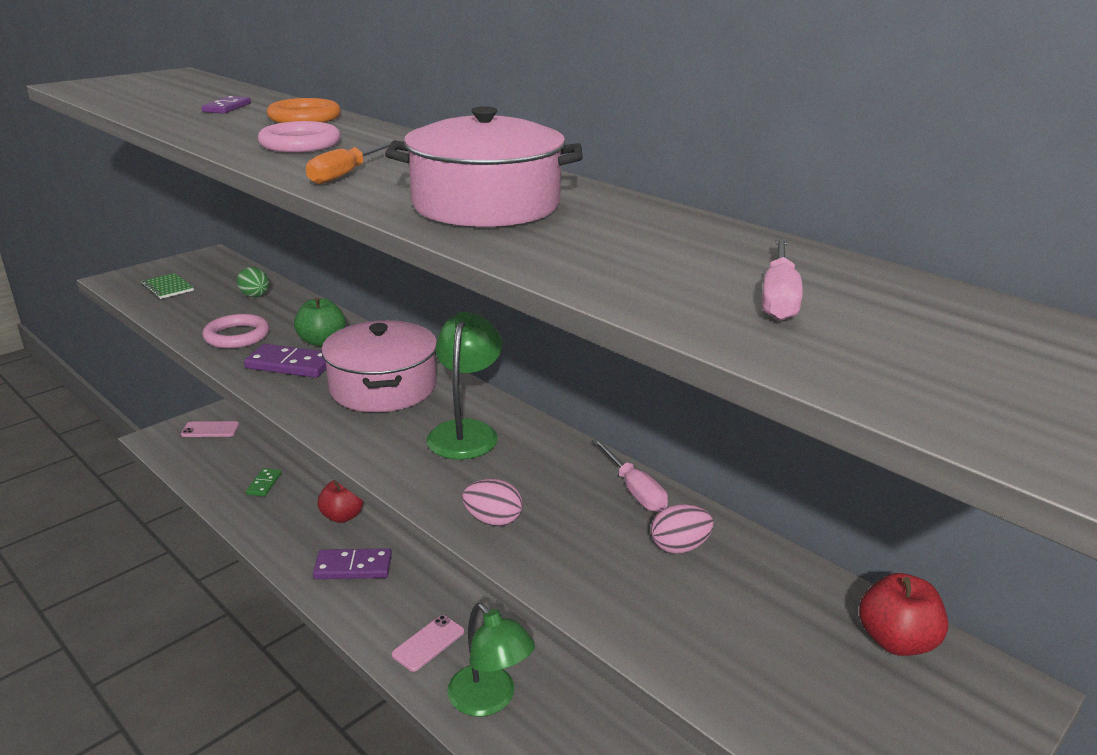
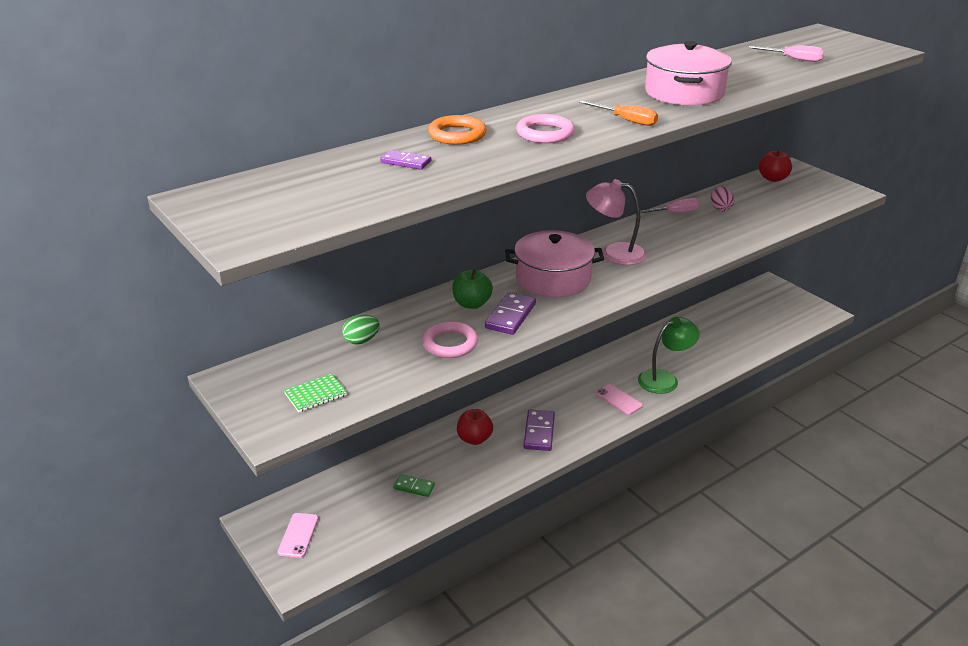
camera: 80 degrees left, 5 degrees up
(466, 431) = (614, 253): green lamp -> pink lamp
(493, 520) = (704, 250): pink egg -> none

